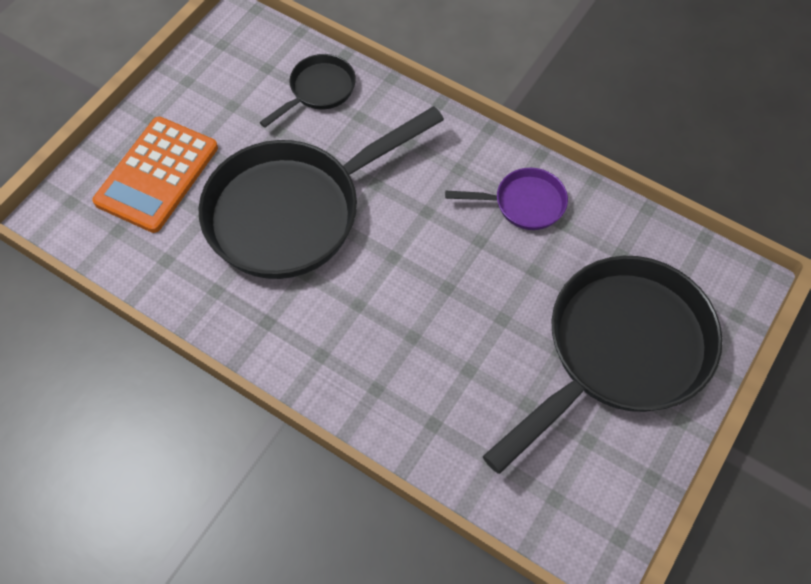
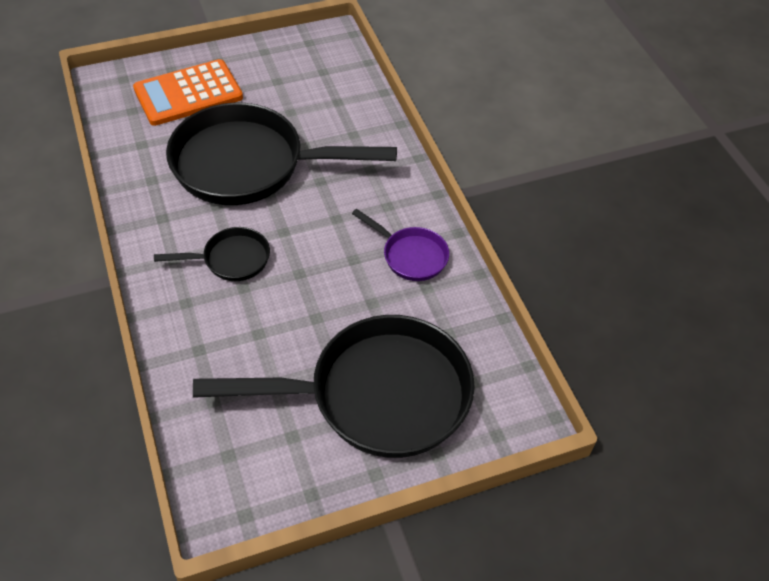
camera: 35 degrees right, 10 degrees down
(318, 90) = (342, 103): black pan -> black pan (231, 259)

